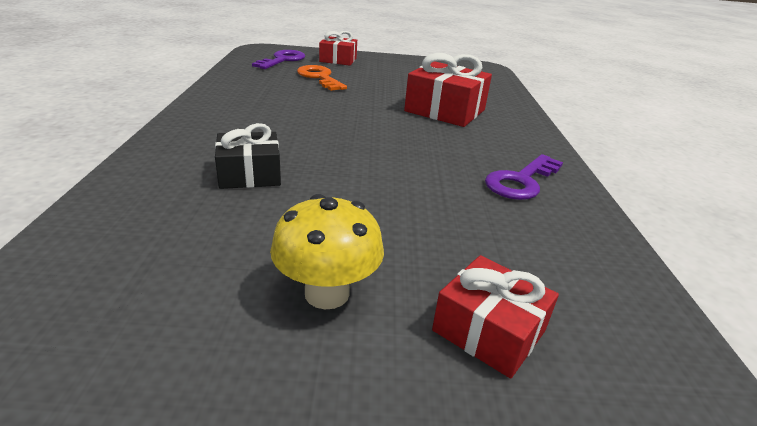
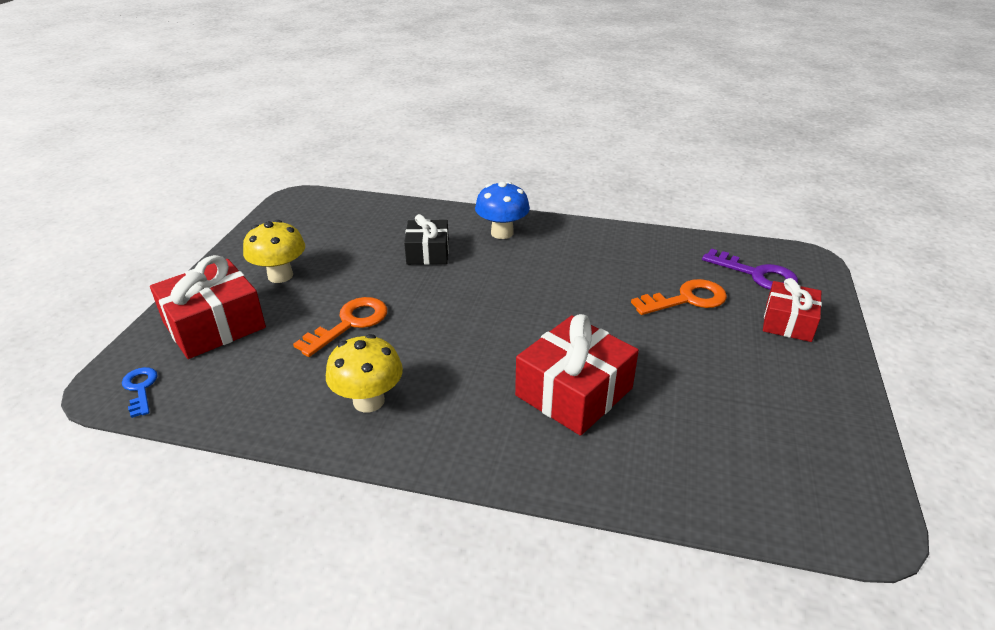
camera: 105 degrees right, 5 degrees up
(204, 135) = (502, 233): none -> blue mushroom
(418, 207) = (349, 324): none -> orange key
(489, 330) = (214, 325): red gift -> red gift, size x1.57
(521, 181) = (368, 401): purple key -> yellow mushroom
(666, 361) = (140, 389): none -> blue key

